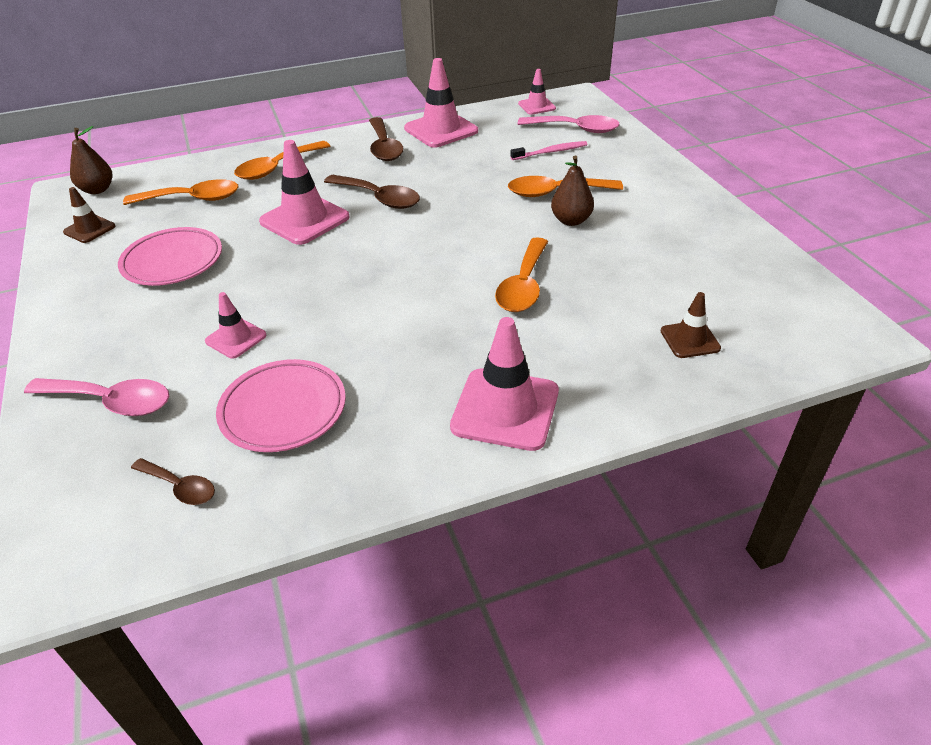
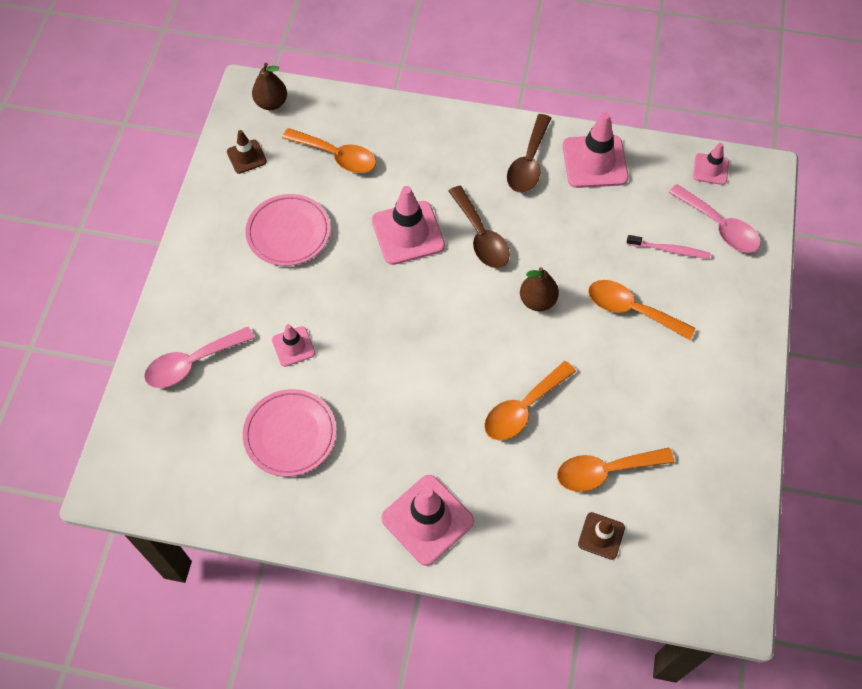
camera: 30 degrees right, 20 degrees up
(111, 401) = (192, 363): pink spoon -> pink spoon turned 105 degrees clockwise
(180, 487) = (202, 463): brown spoon -> none
(277, 168) = (423, 146): orange spoon -> orange spoon (605, 471)
(571, 220) = (616, 354): brown pear -> brown pear (537, 301)

